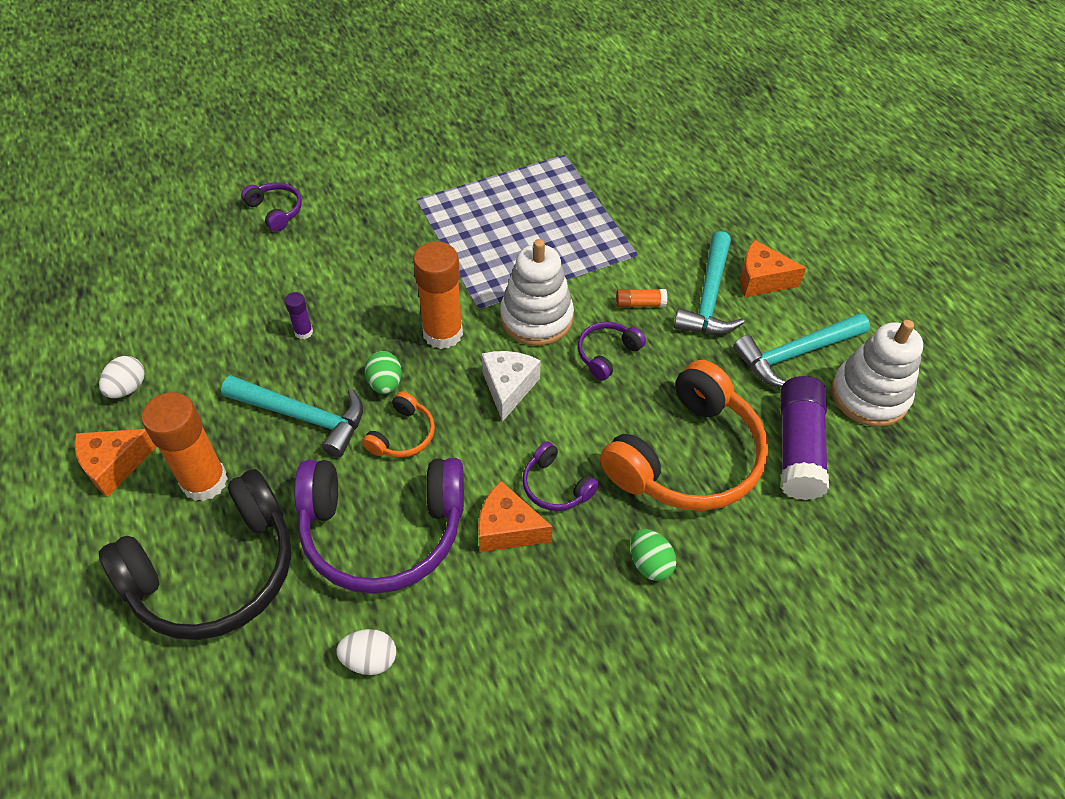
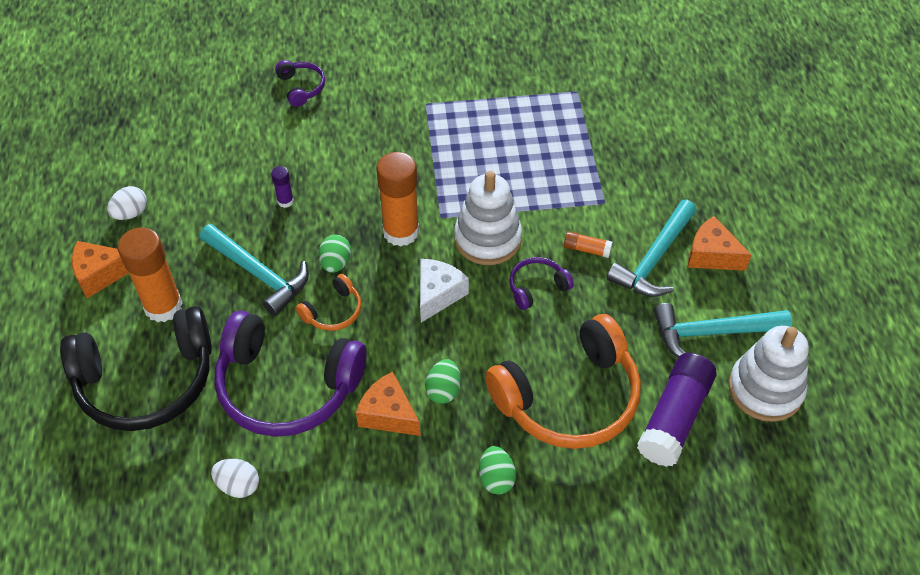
camera: 20 degrees right, 0 degrees up
(555, 486) = (443, 390): purple headphones -> green egg

